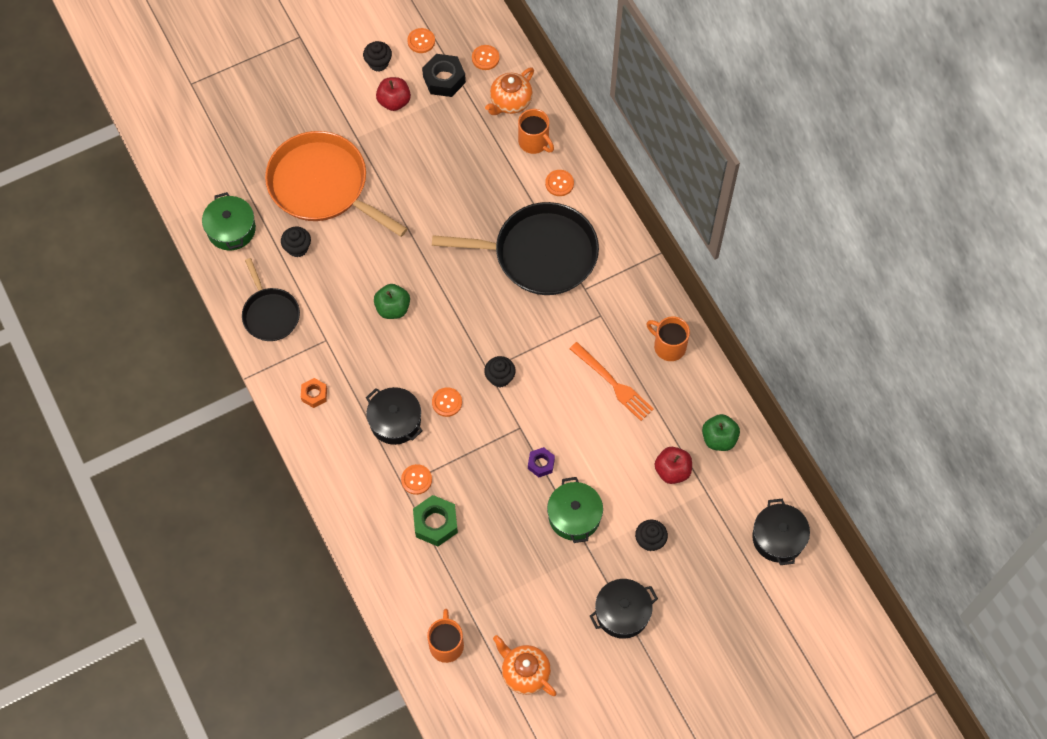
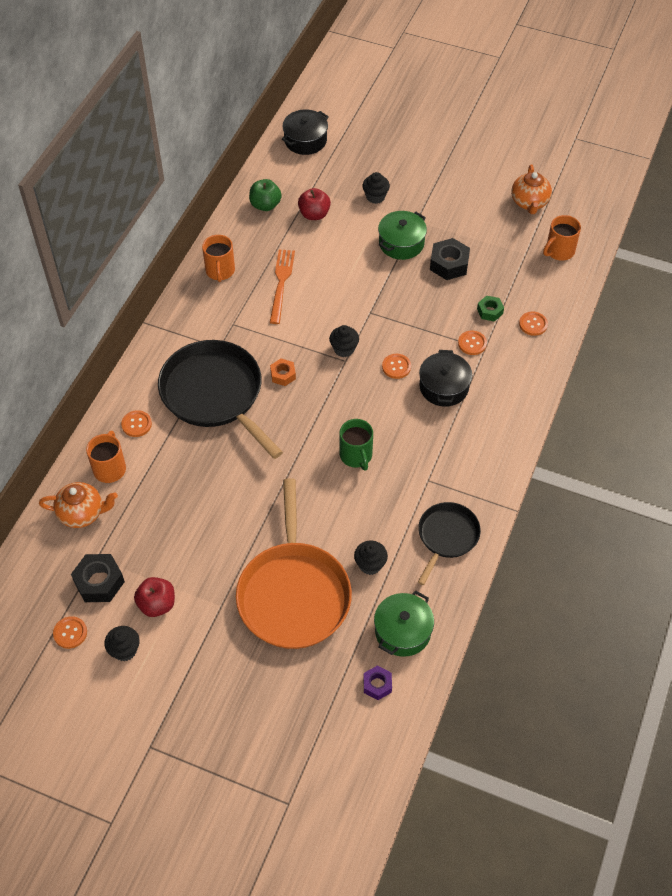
camera: 130 degrees left, 10 degrees down
(314, 394) = (478, 453): orange nut -> orange nut (283, 375)
(393, 308) = (356, 456): green apple -> green mug
(435, 523) = (490, 311): green nut -> green nut, size x0.60
(485, 58) = (48, 566): orange button -> orange button (533, 324)
(515, 535) = (449, 264): none -> black nut
(541, 464) = (384, 283): purple nut -> purple nut (377, 685)
(622, 613) = (437, 182): black pot -> none

